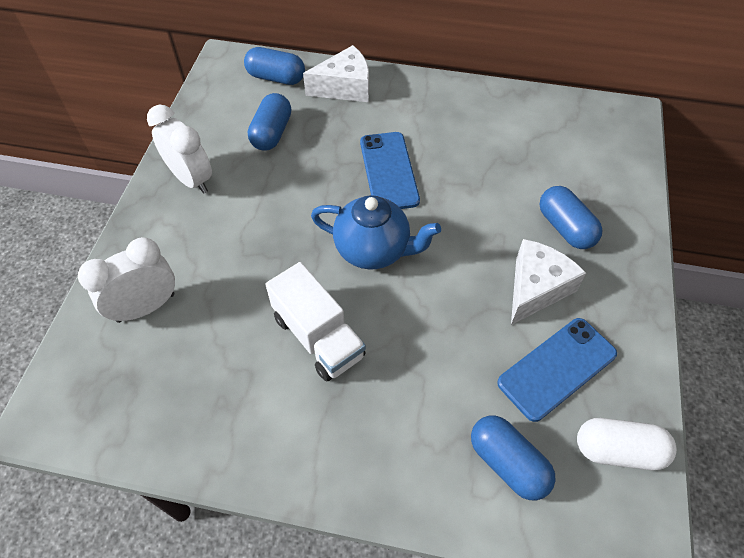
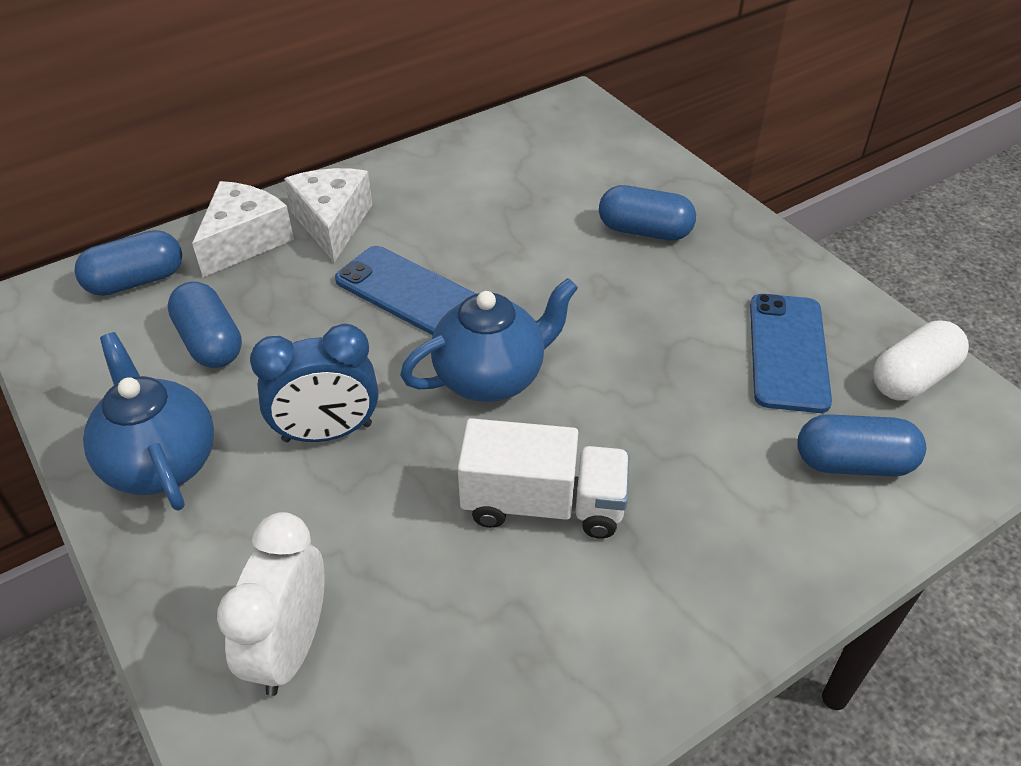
camera: 45 degrees left, 10 degrees down
(191, 179) = (161, 462): white clock -> blue teapot
(268, 219) = (327, 432): none -> blue clock
(536, 288) = (686, 299): white cheese -> white cheese (332, 223)

